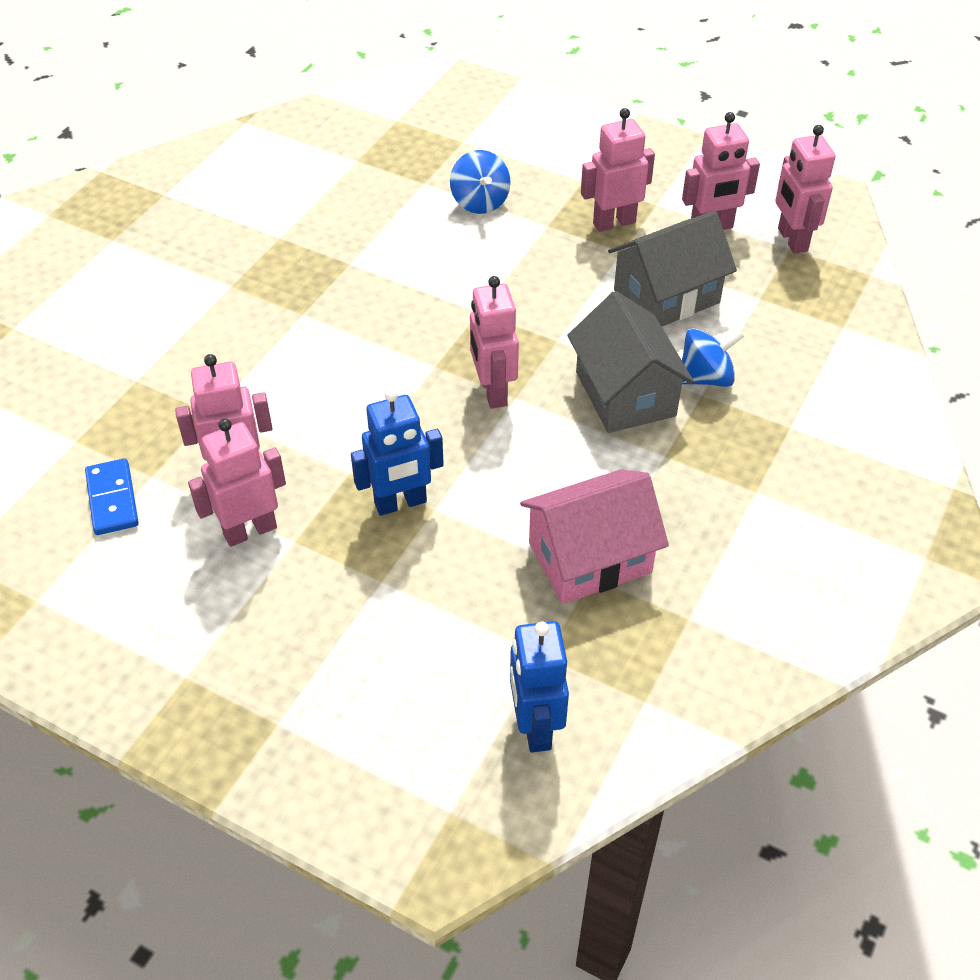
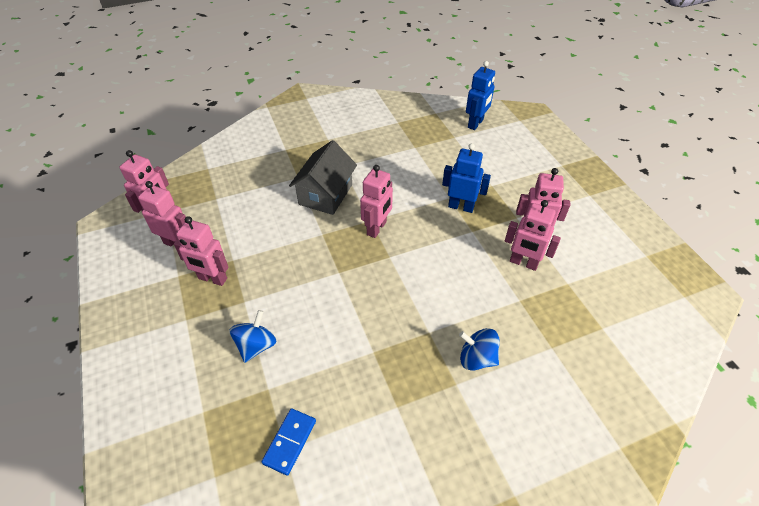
camera: 140 degrees left, 0 degrees up
(112, 499) = (593, 282): blue domino -> blue domino (290, 442)
(590, 558) = (409, 152): pink house -> none
(666, 297) = (250, 223): grey house -> none
(705, 378) = (287, 182): blue spinning top -> blue spinning top (477, 358)

